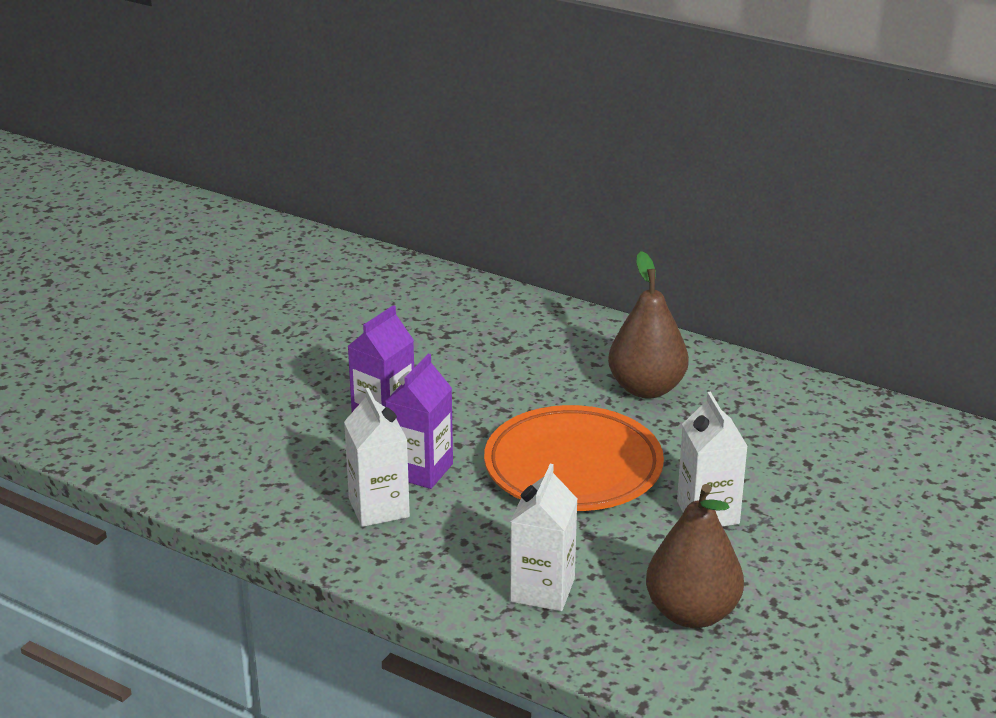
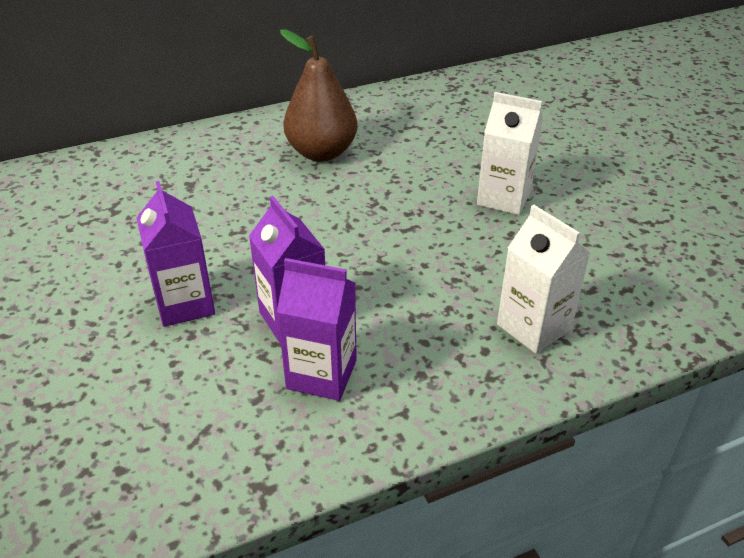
camera: 55 degrees left, 10 degrees up
(379, 508) = (321, 374): white carton -> purple carton
(573, 468) = (383, 233): orange plate -> none
(692, 613) = (622, 263): brown pear -> none

